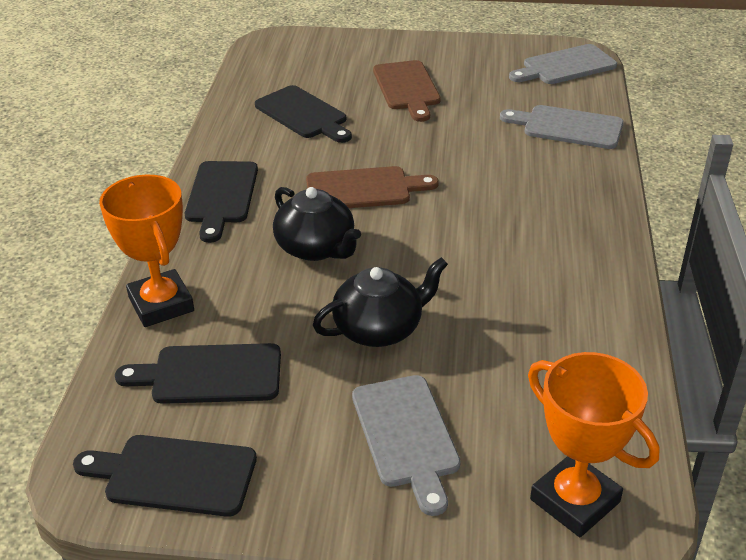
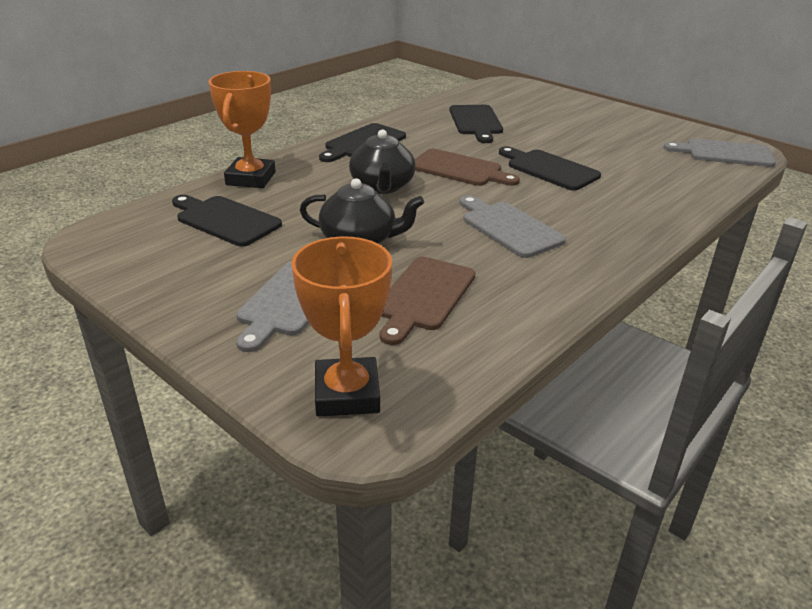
camera: 35 degrees right, 5 degrees down
(174, 474) = (133, 256): black cutting board -> black cutting board (549, 169)
(407, 88) = (571, 130): brown cutting board -> brown cutting board (423, 296)
(567, 127) = (674, 186): grey cutting board -> grey cutting board (509, 227)

